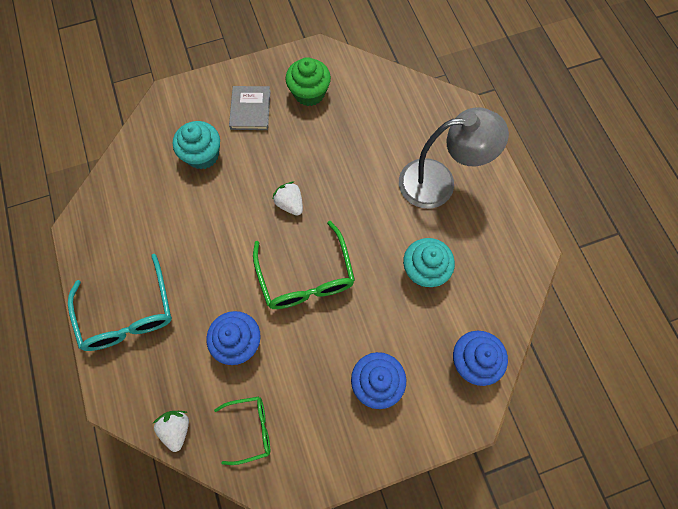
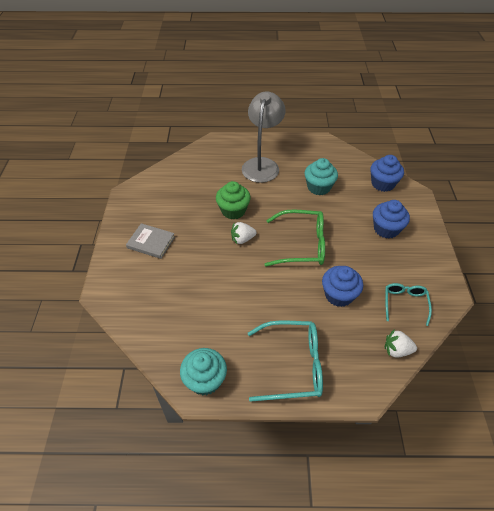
camera: 70 degrees left, 20 degrees down
(203, 155) = (173, 281): turquoise cupcake -> turquoise cupcake (205, 380)
(250, 429) = (404, 303): green glasses -> turquoise glasses
(309, 93) = (158, 206): green cupcake -> green cupcake (233, 210)

